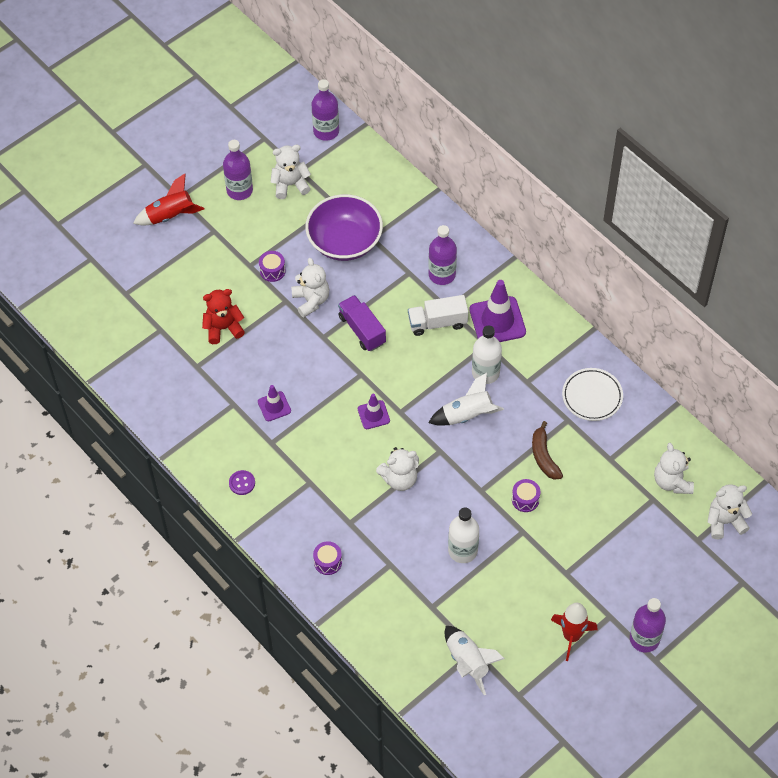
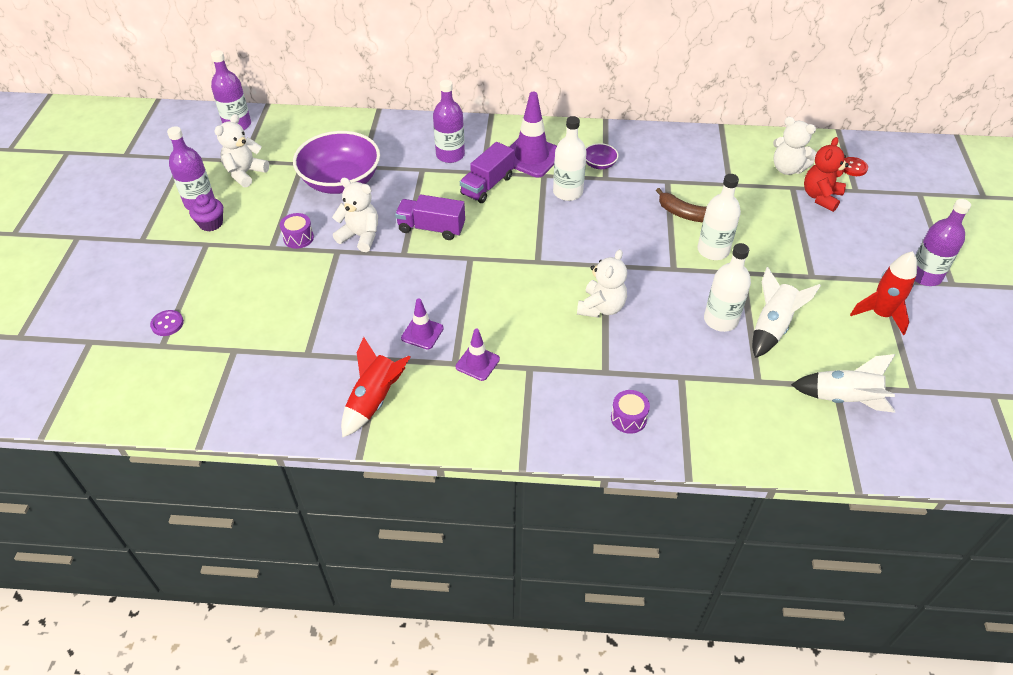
camera: 45 degrees left, 10 degrees down
(170, 216) = (147, 258): red rocket -> red rocket (374, 400)
(223, 328) = (299, 307): red teddy bear -> red teddy bear (820, 197)
(231, 215) = (211, 223): none -> purple cupcake
(242, 483) = (467, 416): purple button -> purple button (167, 324)
(373, 415) = (518, 278): purple traffic cone -> purple traffic cone (477, 363)
(437, 323) = (487, 185): white truck -> purple truck
(467, 415) = (592, 227): white rocket -> white rocket (772, 327)
(525, 499) = (713, 250): purple drum -> white bottle
(537, 366) = (599, 164): none -> purple bowl
(592, 396) = (662, 157): white plate -> none
(724, 521) = (853, 167): white teddy bear -> red button

